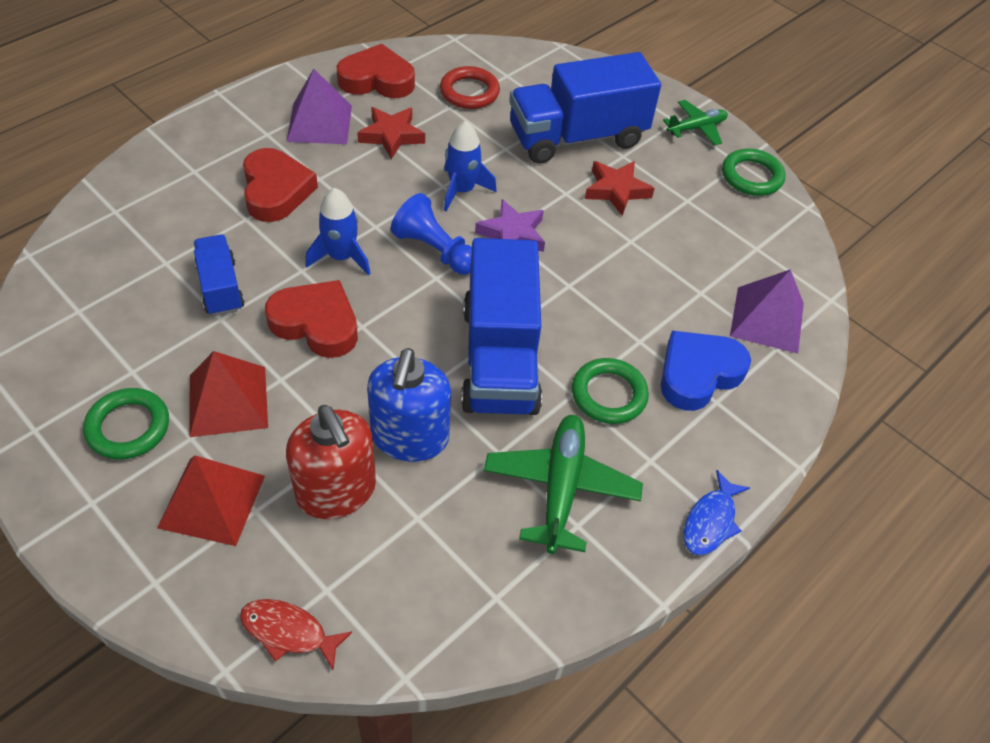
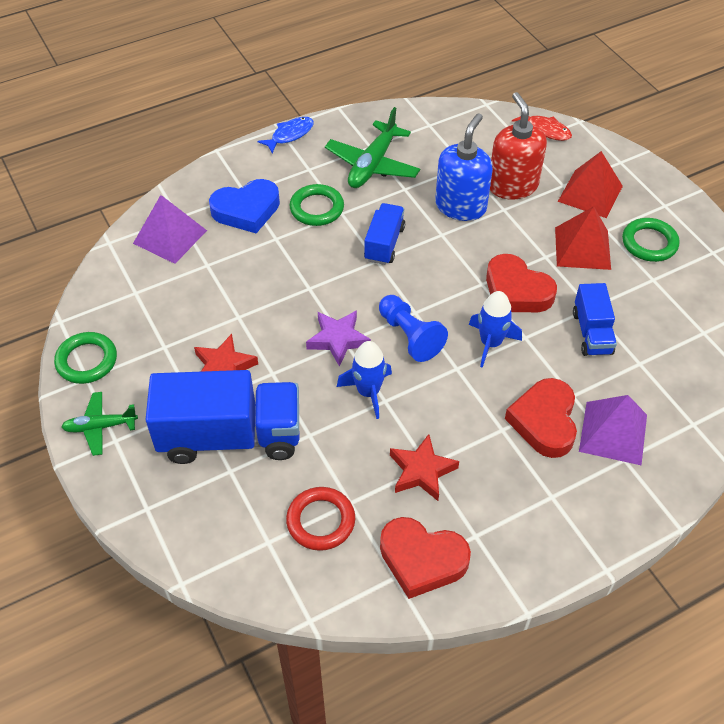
camera: 160 degrees left, 0 degrees up
(319, 123) = (495, 502): purple pyramid -> purple pyramid (613, 433)
(499, 358) = (384, 244): blue truck -> blue truck, size x0.53

